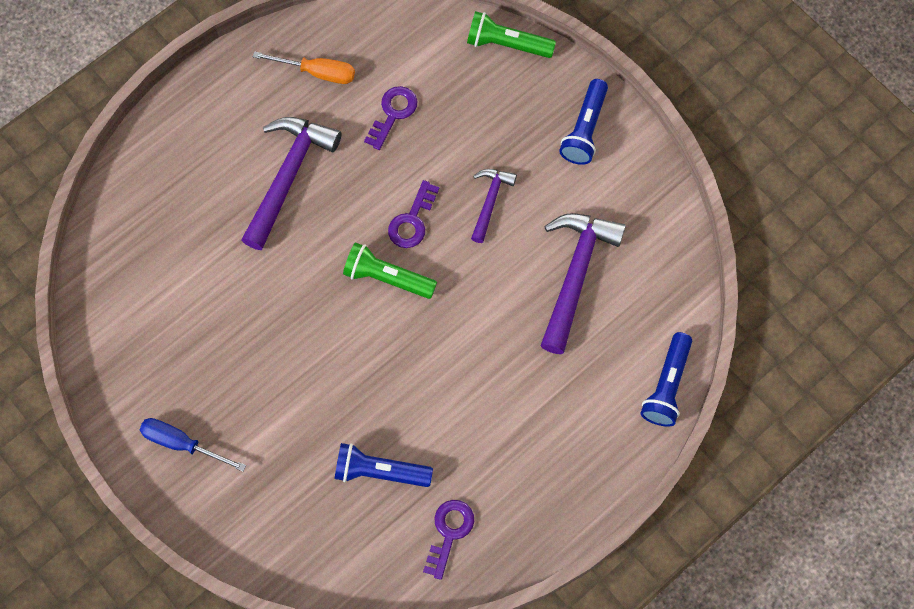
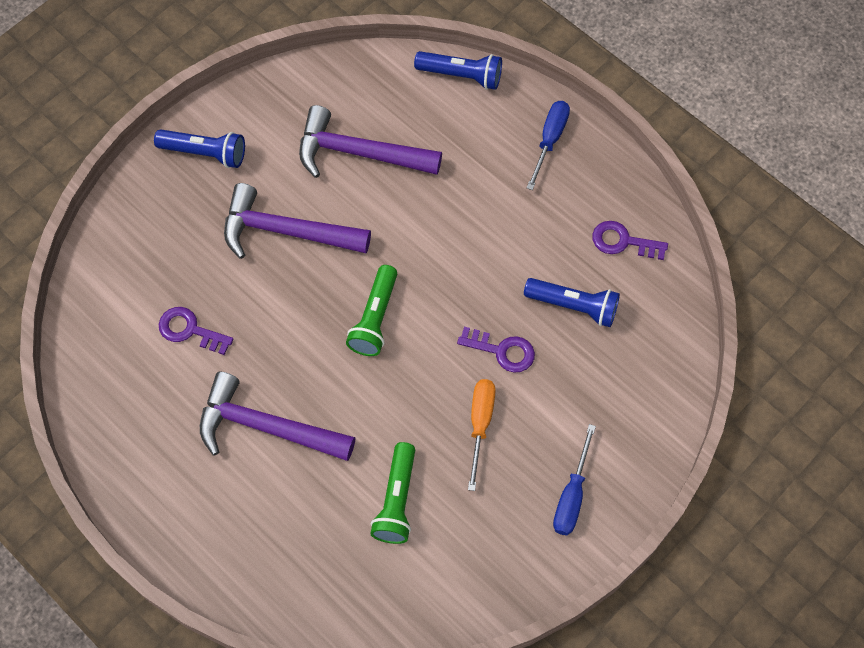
camera: 95 degrees left, 5 degrees down
(317, 72) = (140, 411): orange screwdriver -> orange screwdriver (480, 424)
(379, 471) = (573, 306): blue flashlight -> blue flashlight turned 75 degrees counterclockwise
(412, 220) = (311, 301): purple key -> purple key (502, 351)
(490, 201) = (286, 231): purple hammer -> purple hammer, size x1.83
(506, 44) = (108, 229): green flashlight -> green flashlight (396, 500)
(579, 471) = (549, 140): none -> blue screwdriver

